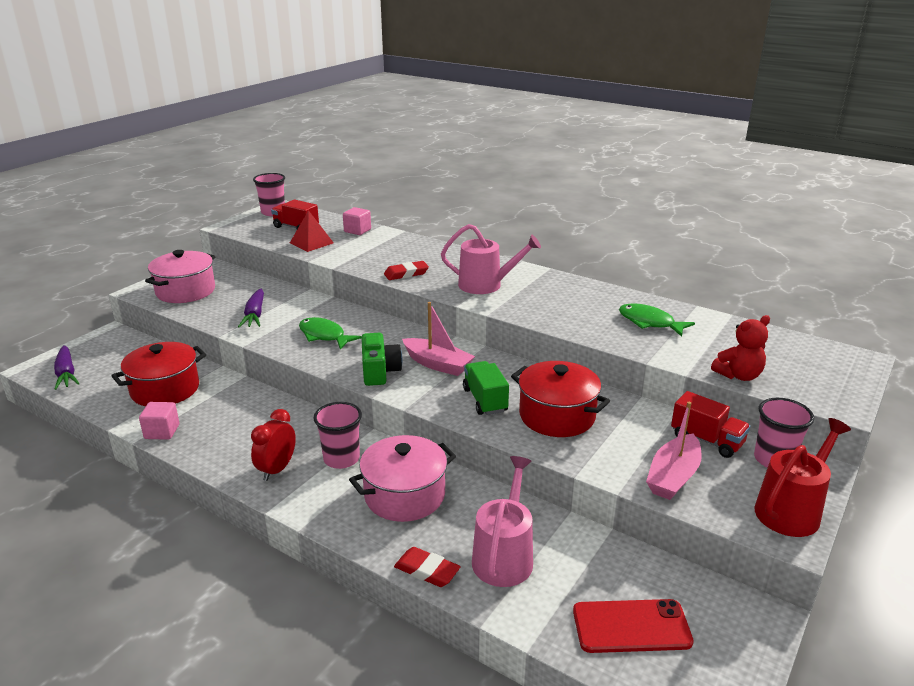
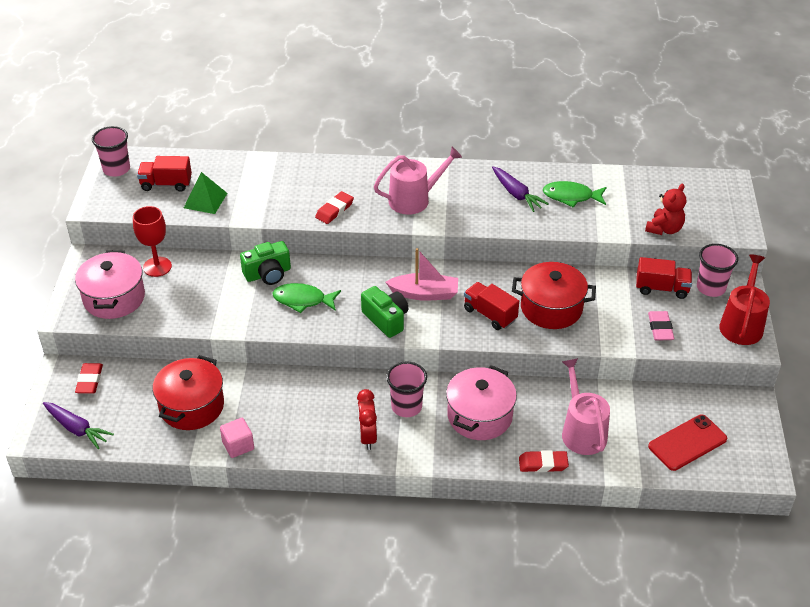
camera: 30 degrees left, 15 degrees up
(119, 346) = (89, 381): none -> red eraser
(241, 282) = (157, 267): none -> red goblet
(255, 315) = (215, 301): purple carrot -> purple carrot (516, 194)
(311, 243) = (205, 200): red pyramid -> green pyramid
(318, 311) = (268, 274): none -> green camera
(357, 230) = (232, 167): pink cube -> none
(485, 400) = (490, 314): green truck -> red truck
(673, 476) = (660, 328): pink boat -> pink eraser

